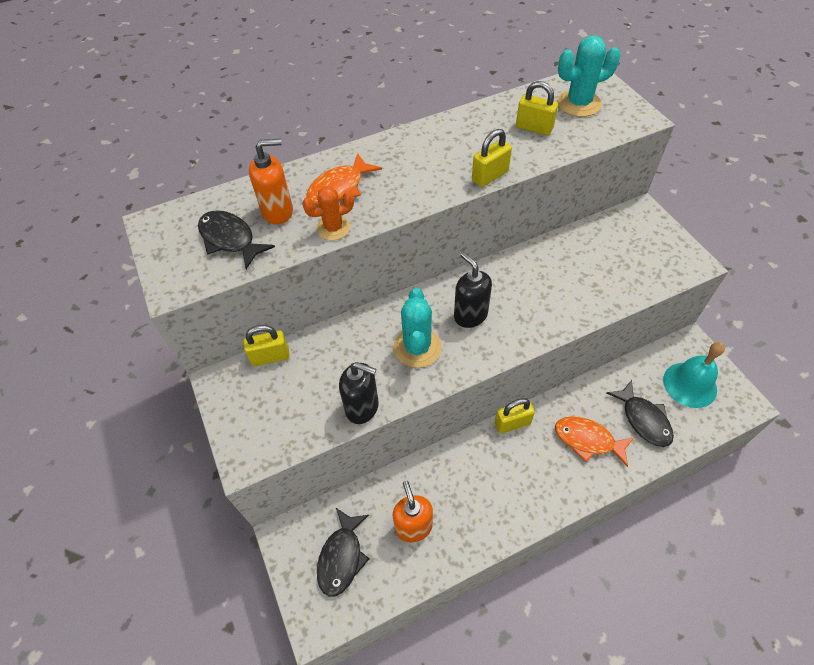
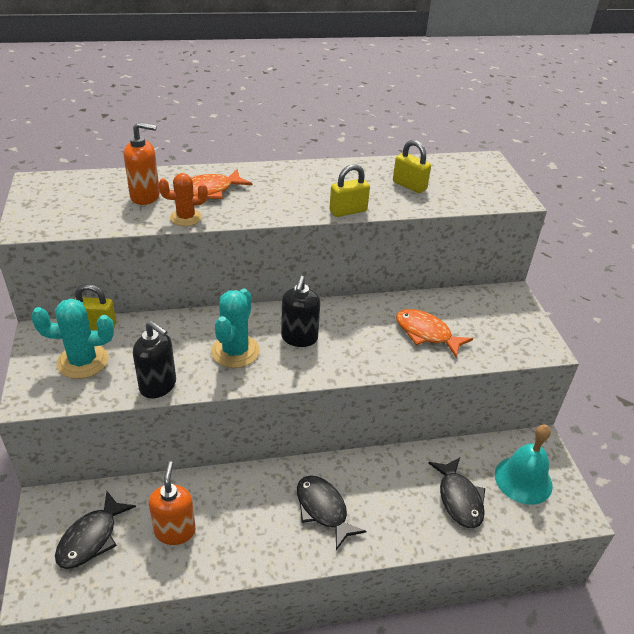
camera: 10 degrees right, 15 degrees down
(230, 239) = (93, 206): black fish -> black fish (323, 509)
(470, 315) = (299, 338): black soap dispenser -> black soap dispenser turned 150 degrees counterclockwise
(512, 423) = (319, 466): yellow padlock -> none
(579, 103) = (462, 177): turquoise cactus -> turquoise cactus (83, 361)
(588, 440) = (391, 502): orange fish -> orange fish (426, 333)

